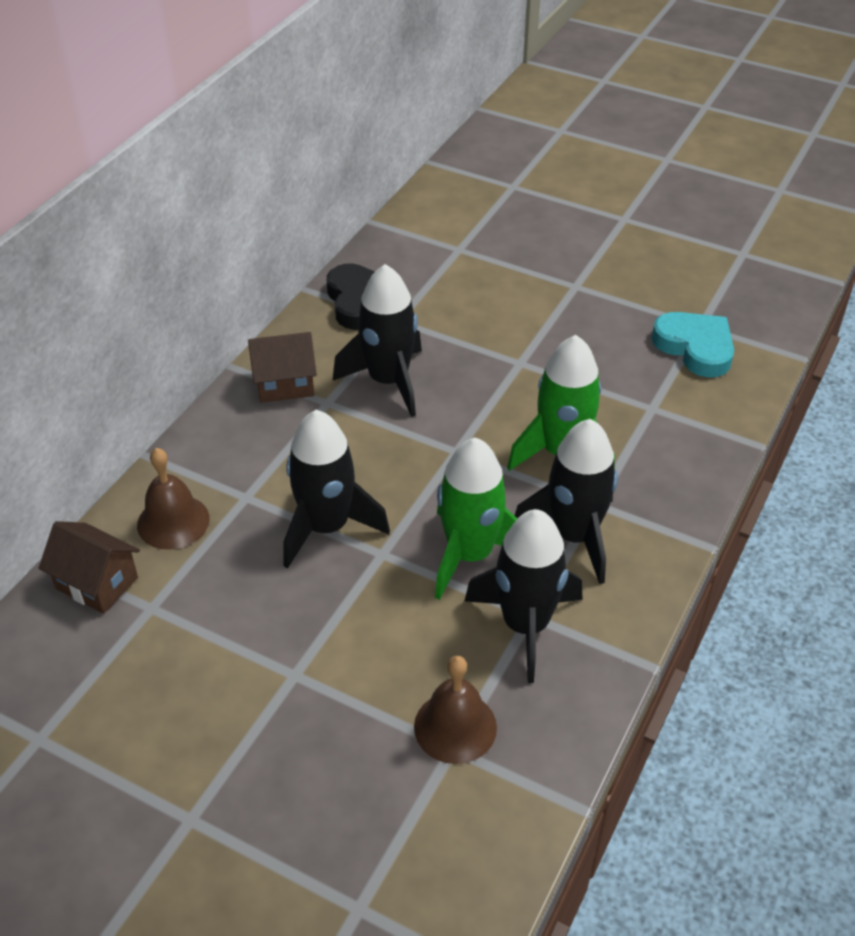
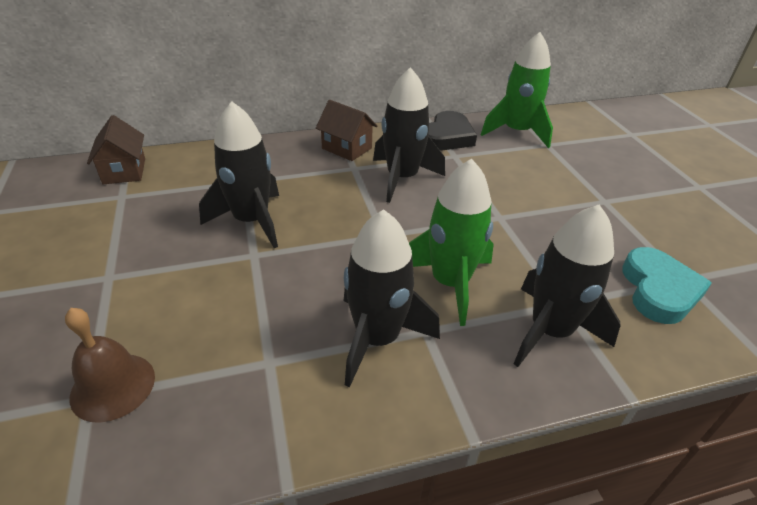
camera: 45 degrees right, 5 degrees down
(173, 521) = (196, 169): brown bell -> none
(470, 554) = (296, 294): green rocket -> green rocket (516, 132)
(525, 625) = (255, 365): black rocket -> black rocket (550, 331)

